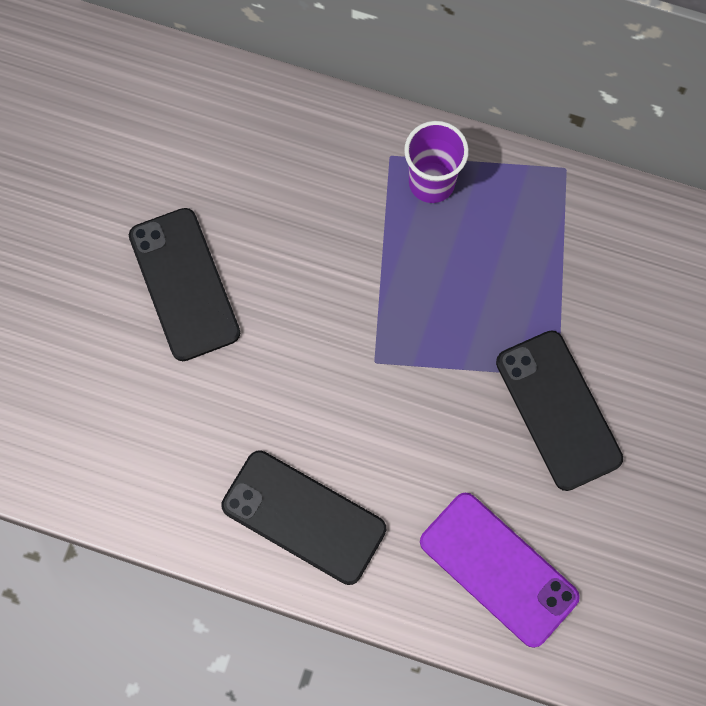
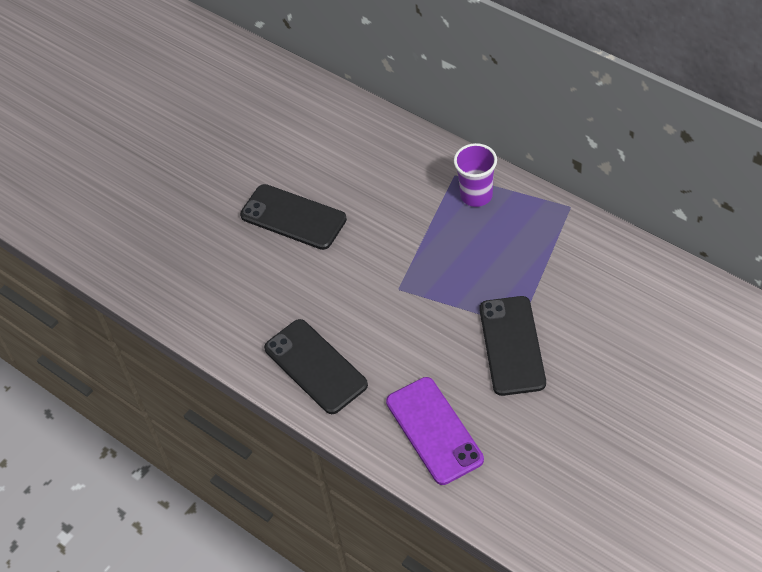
camera: 25 degrees right, 20 degrees down
(184, 284) = (293, 217): black phone -> black phone turned 60 degrees counterclockwise

